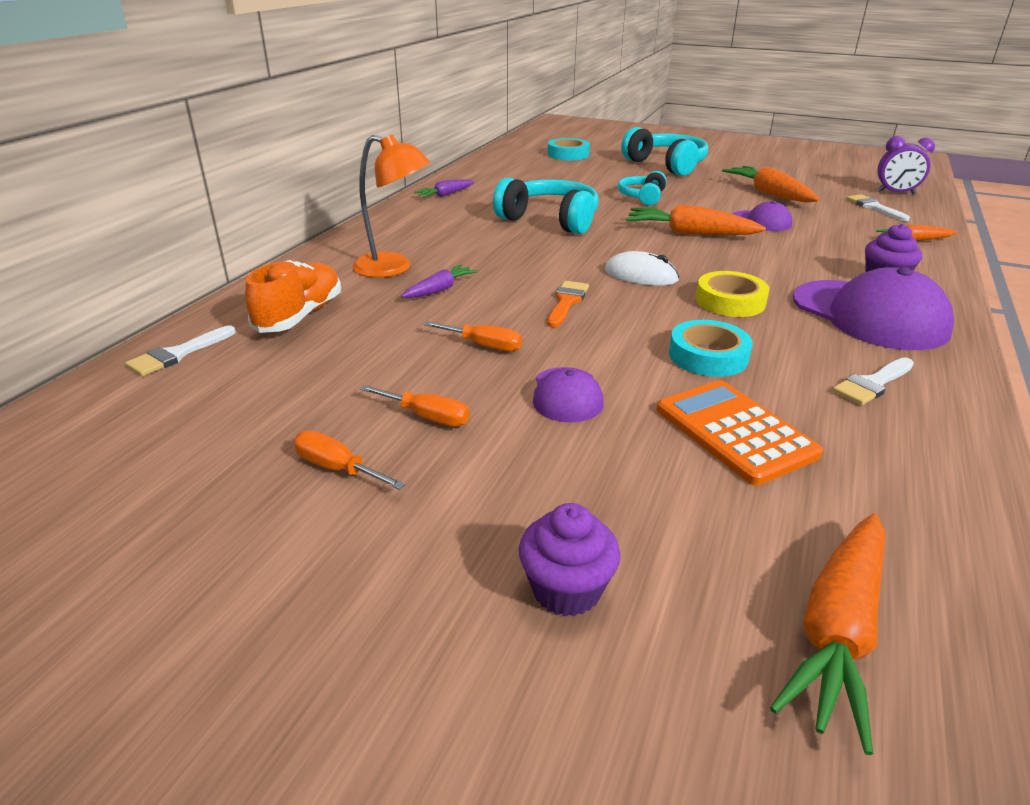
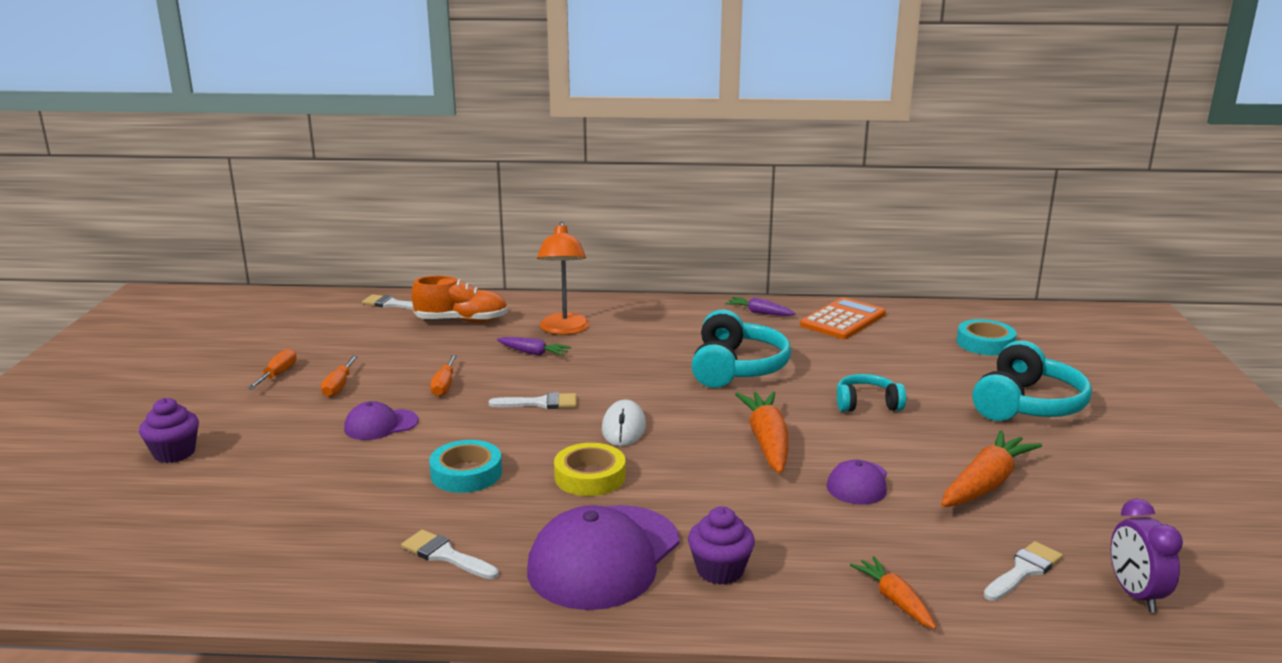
camera: 70 degrees right, 10 degrees down
(566, 302) = (540, 403): orange brush -> white brush
(734, 432) = (346, 492): orange calculator -> orange calculator (843, 320)
(837, 631) = (135, 536): orange carrot -> none

